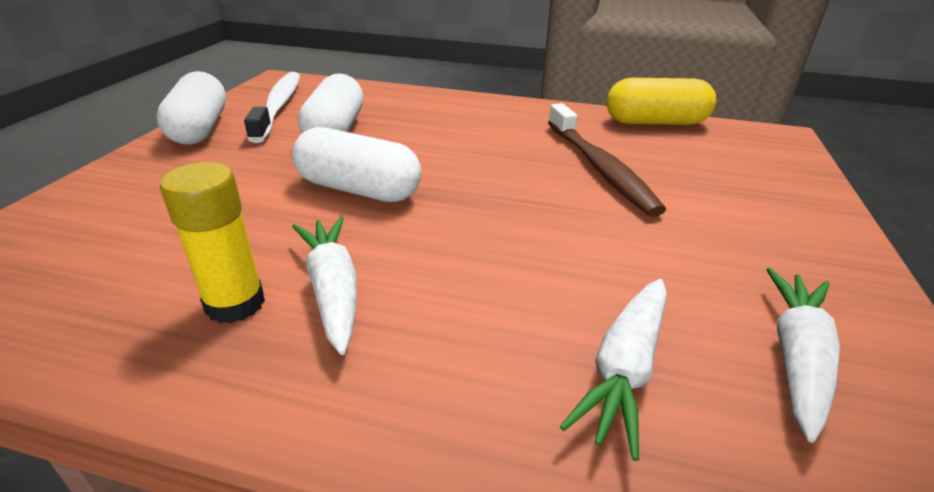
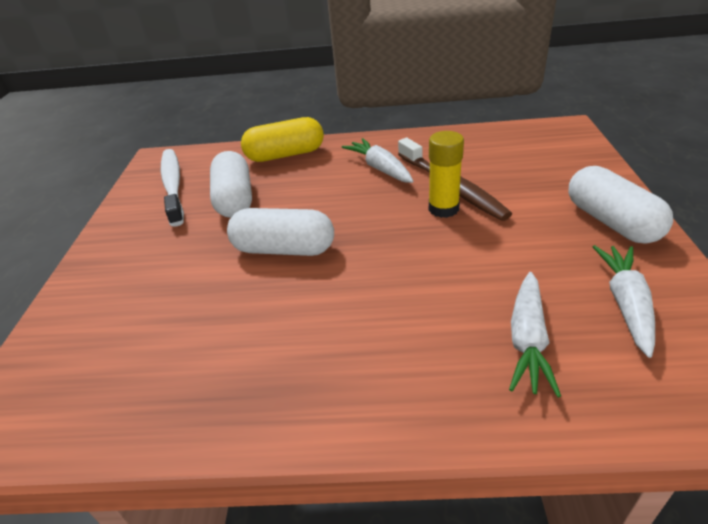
camera: 10 degrees left, 5 degrees up
(200, 129) = (121, 223): white capsule -> white capsule (611, 222)
(235, 304) = (249, 365): yellow glue stick -> yellow glue stick (443, 209)
(333, 290) = (312, 335): white carrot -> white carrot (380, 168)
(655, 122) = (476, 135): yellow capsule -> yellow capsule (285, 155)

